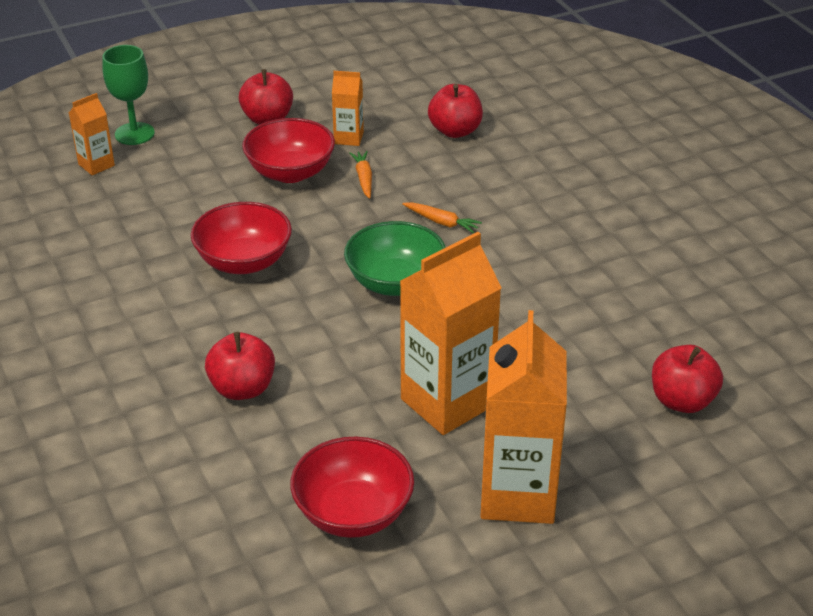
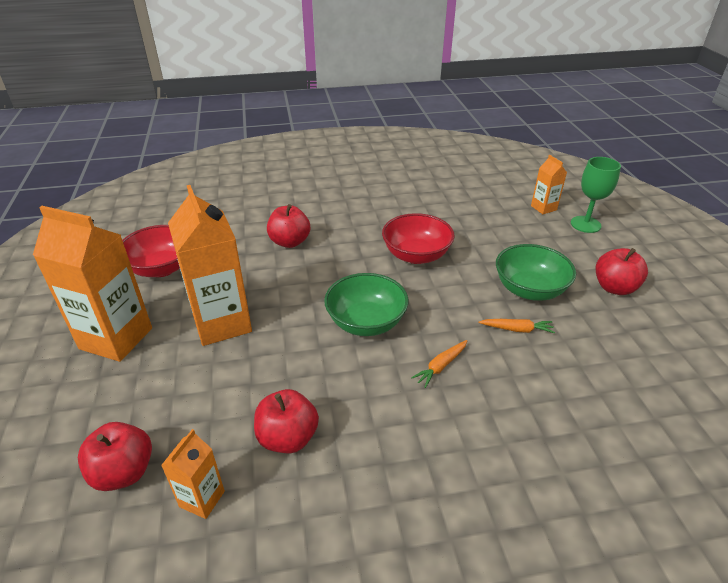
camera: 105 degrees right, 0 degrees up
(290, 172) = (529, 290): red bowl -> green bowl
(348, 138) = (586, 331): orange carton -> orange carton (202, 499)
(455, 131) = (605, 412): red apple -> red apple (288, 438)

